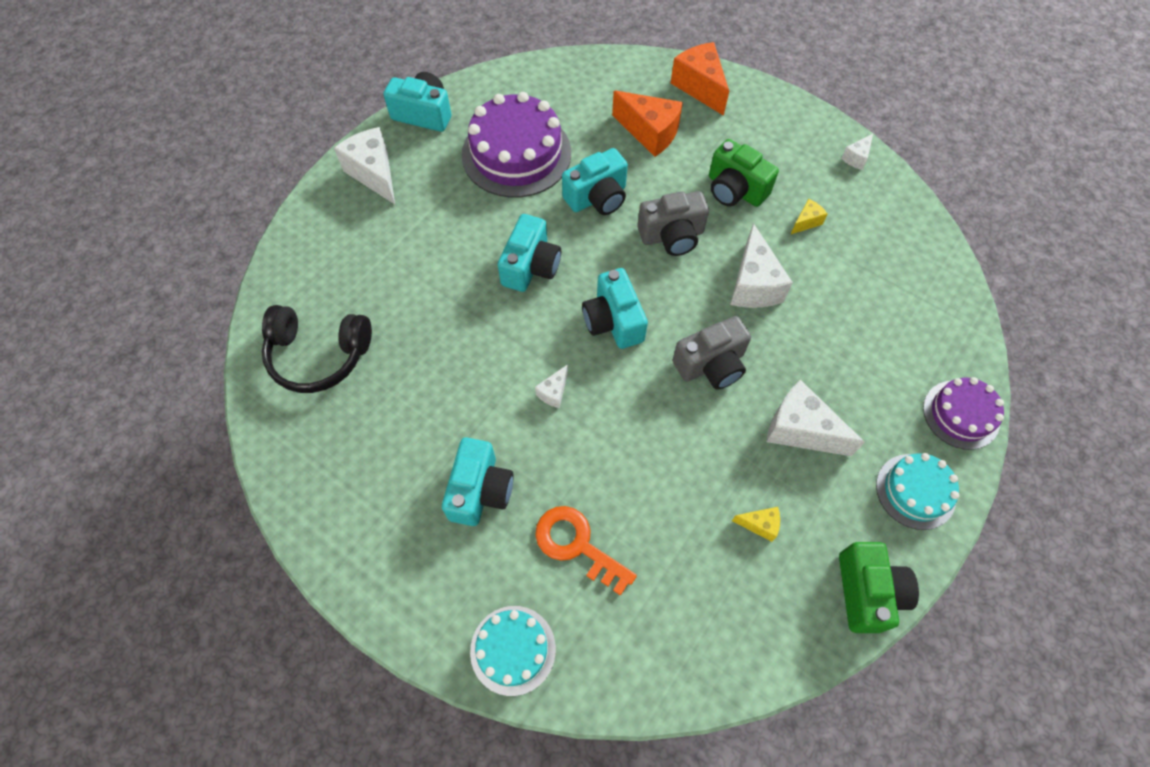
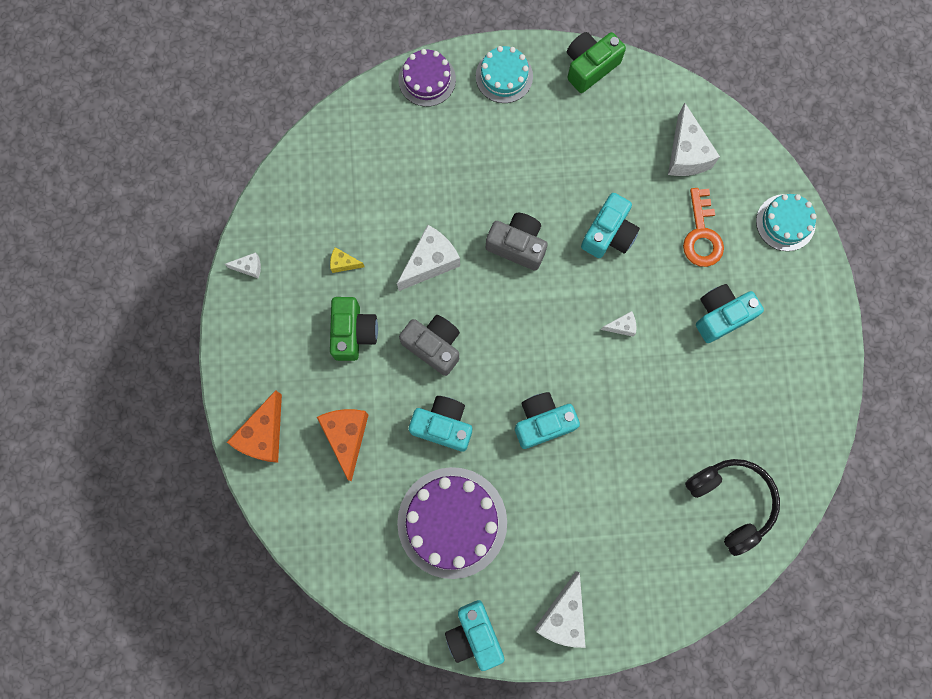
camera: 130 degrees left, 15 degrees up
(613, 321) = (538, 331): turquoise camera -> turquoise camera (609, 234)
(759, 525) = (600, 145): yellow cheese -> none
(800, 430) = (518, 162): white cheese -> white cheese (686, 154)

